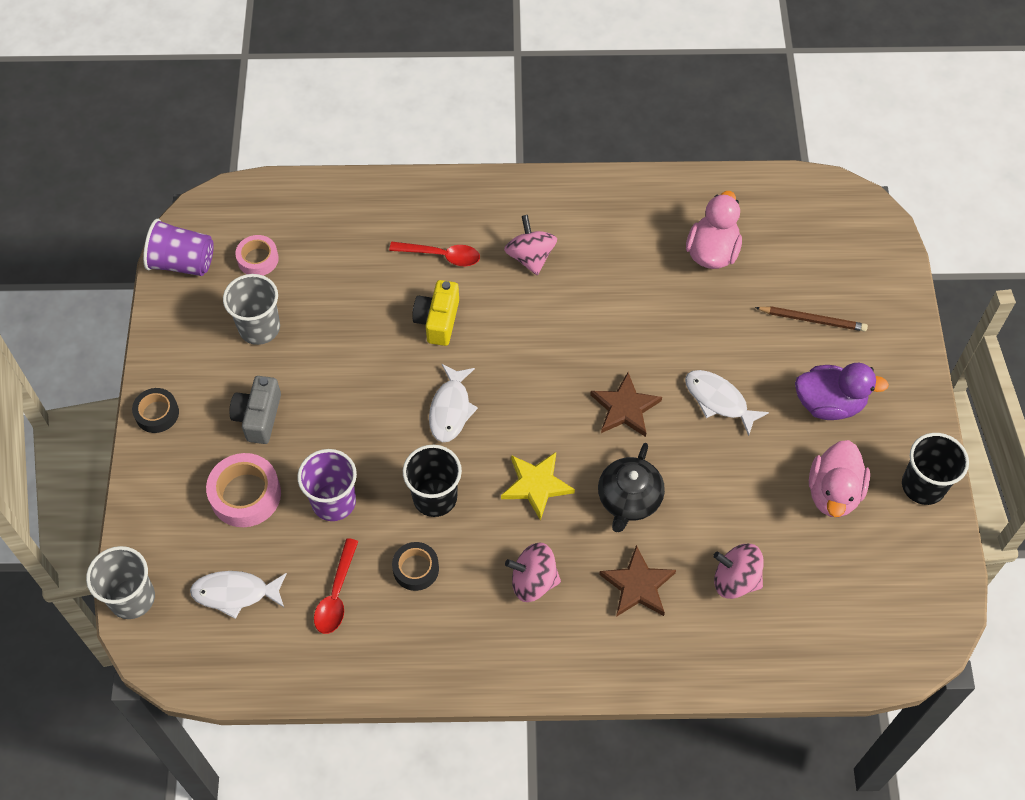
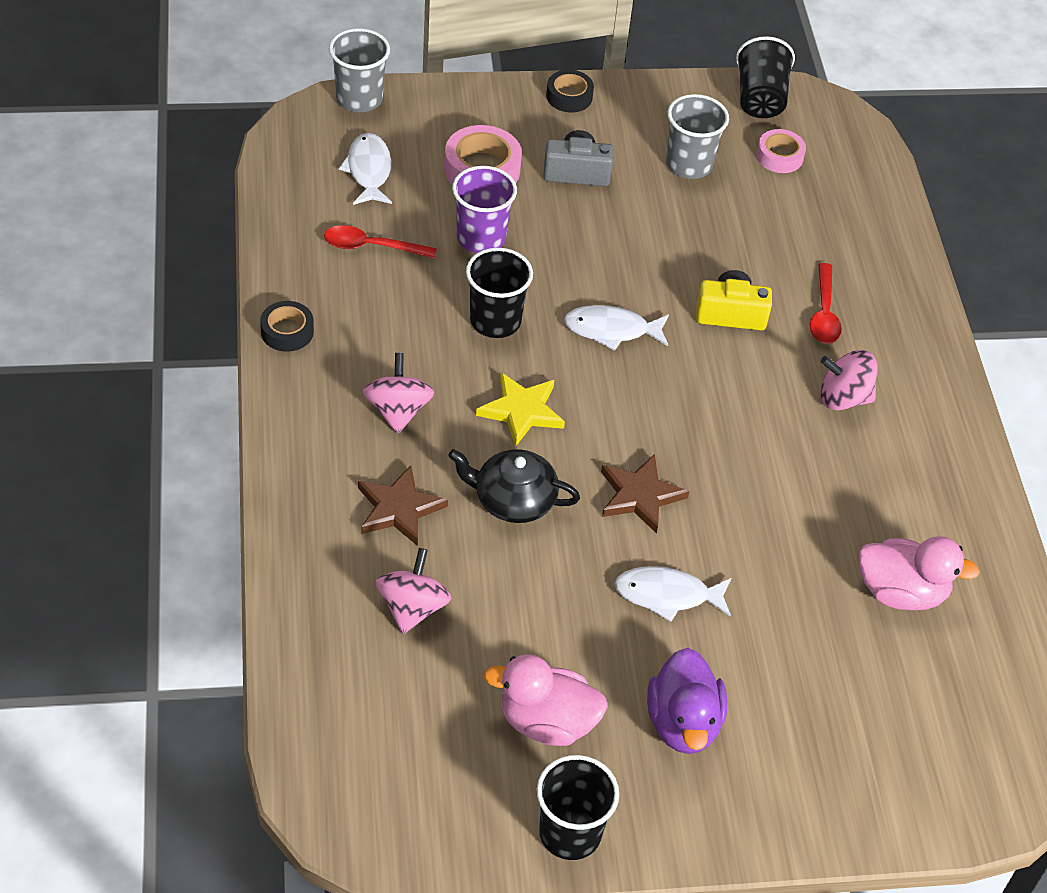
camera: 80 degrees right, 10 degrees down
(182, 263) = (760, 99): purple cup -> black cup
(416, 569) = (406, 309): black tape -> black tape (287, 331)
(530, 257) = (843, 398): pink spinning top -> pink spinning top turned 150 degrees counterclockwise
(718, 400) = (667, 595): white fish -> white fish turned 120 degrees counterclockwise
(812, 320) = (816, 709): brown pencil -> none

